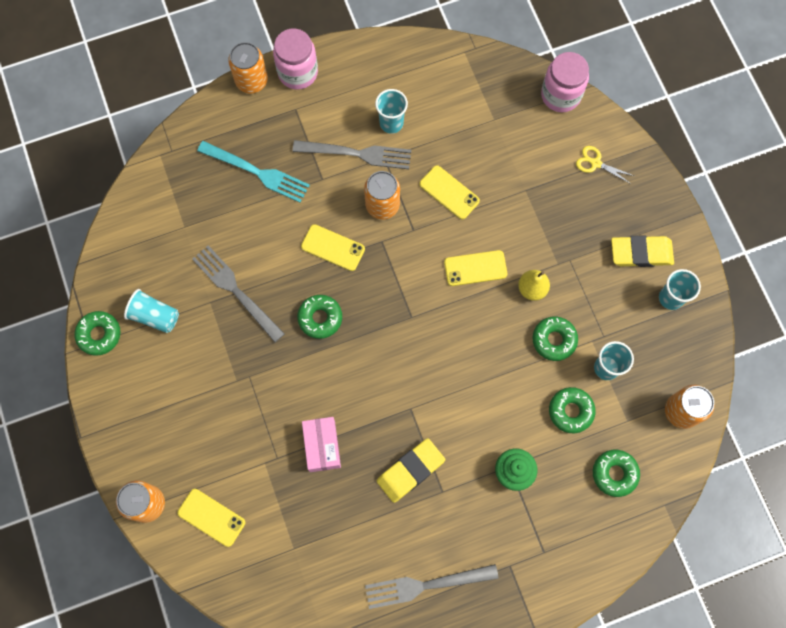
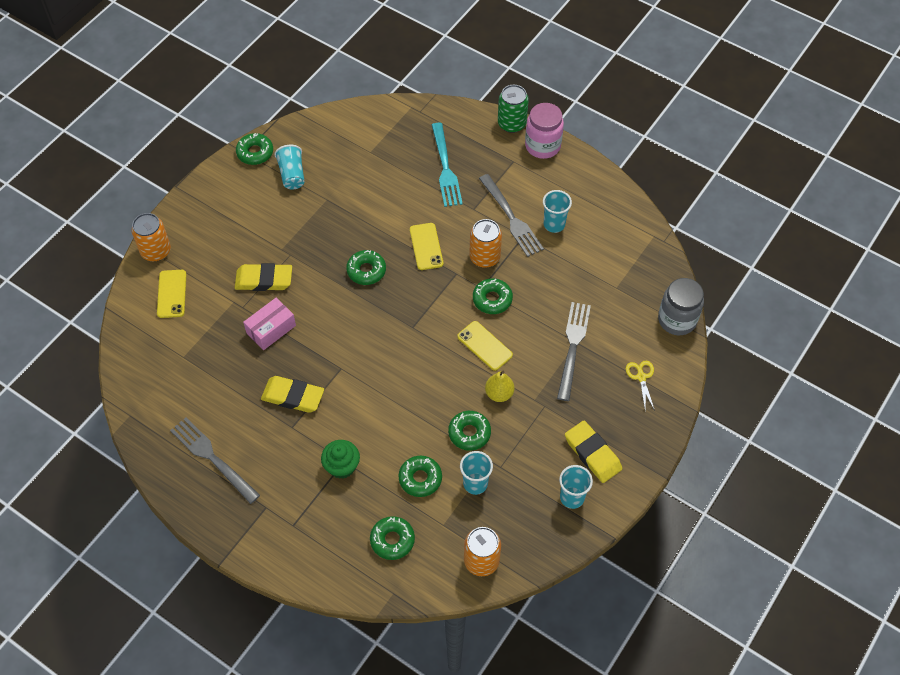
camera: 55 degrees right, 15 degrees down
(235, 290) = (347, 208): grey fork -> grey fork (573, 346)
(251, 81) = (512, 123): orange can -> green can
(260, 419) = (264, 280): none -> yellow eraser
(432, 229) = (492, 299): none -> green donut
(449, 192) = (531, 293): yellow phone -> none
(560, 95) = (677, 320): pink jar -> grey jar

